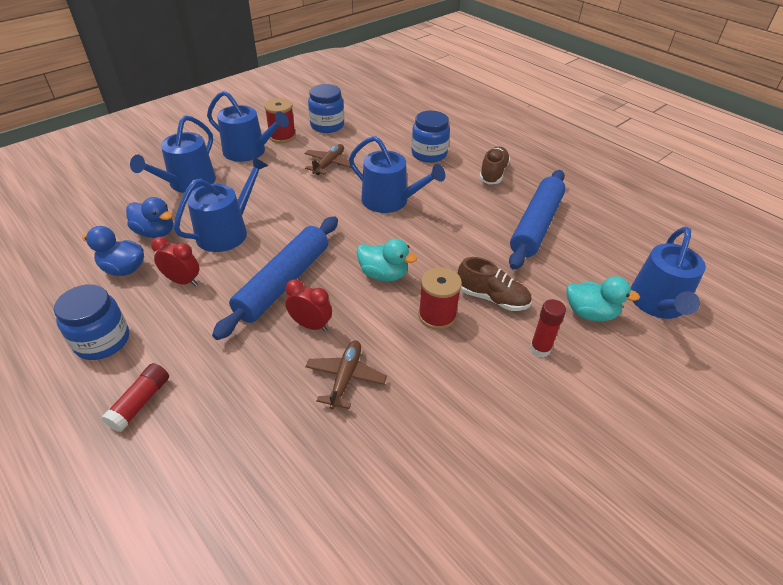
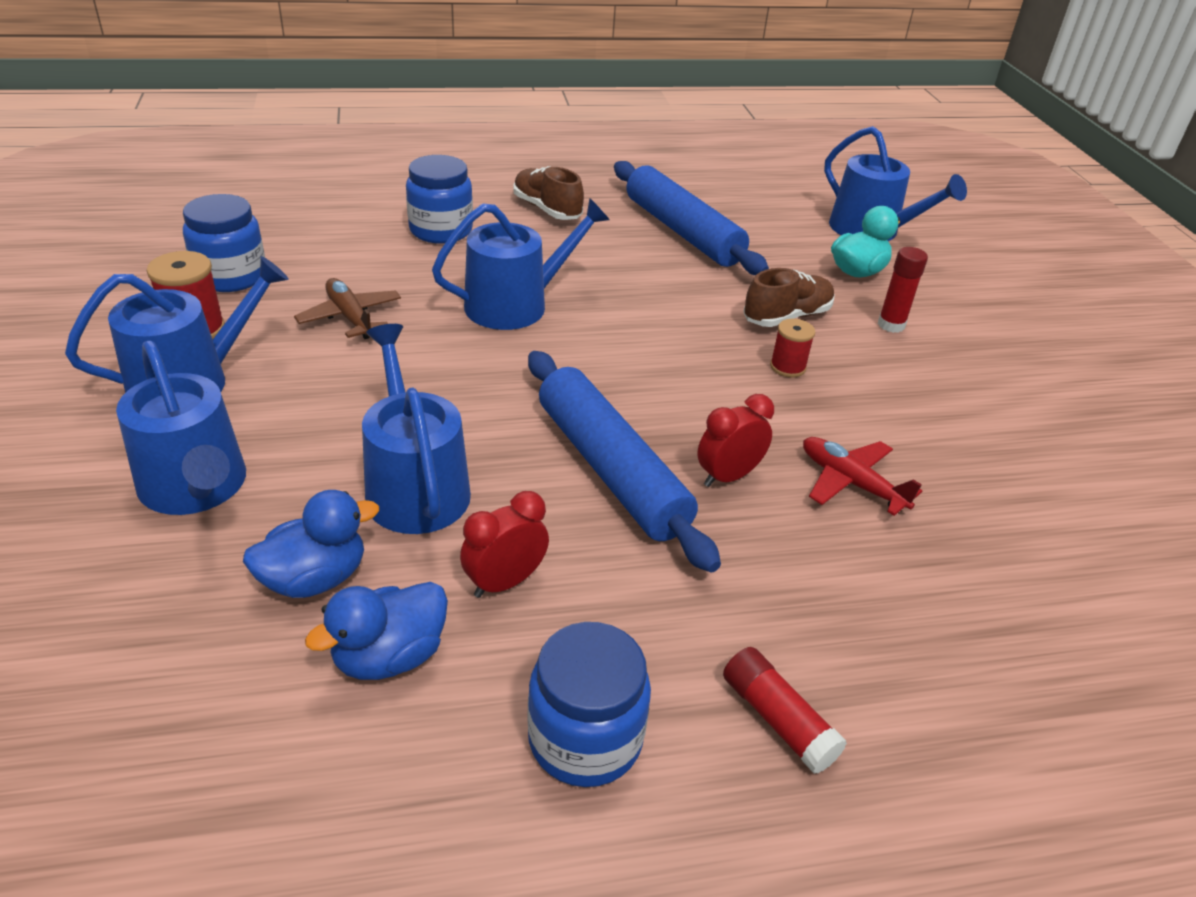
camera: 60 degrees left, 5 degrees down
(345, 377) = (850, 483): brown plane -> red plane
(383, 274) = (674, 375): turquoise duck -> none
(437, 315) = (787, 367): red spool -> red spool, size x0.64

